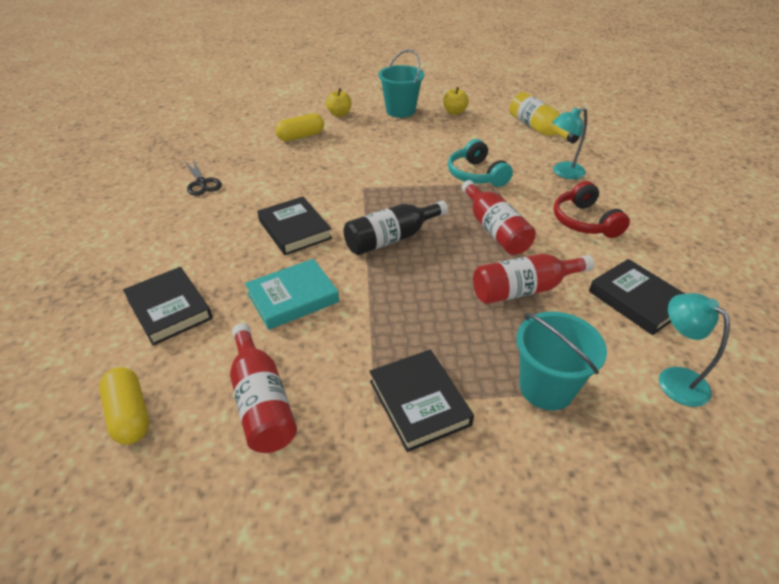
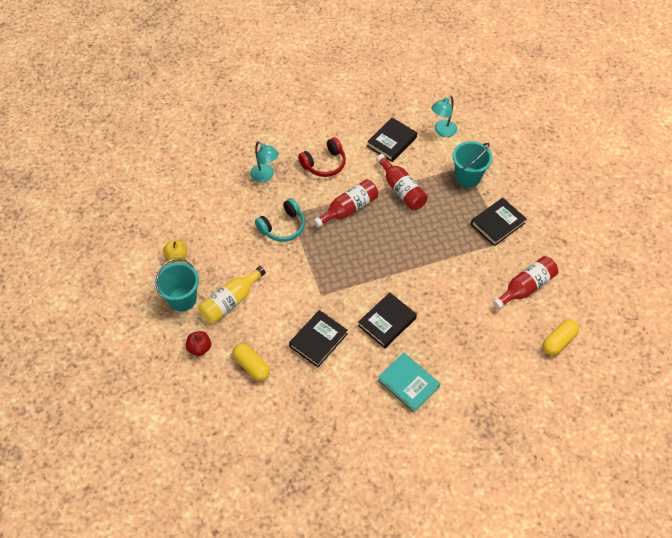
camera: 105 degrees left, 15 degrees up
(169, 309) = (486, 361): black book -> black book (318, 340)
(201, 183) = (349, 412): black scissors -> none
(293, 298) = (451, 299): turquoise book -> turquoise book (408, 383)
(339, 114) = (199, 348): yellow apple -> red apple
(391, 239) = (377, 262): black bottle -> none
(538, 129) = (198, 194): yellow bottle -> yellow bottle (231, 301)

